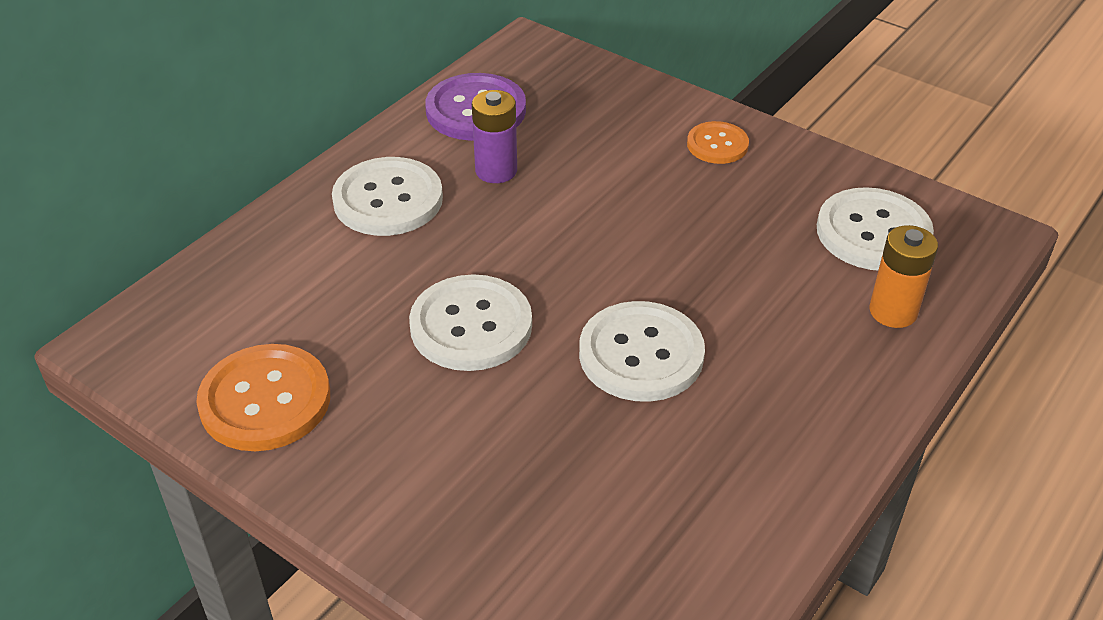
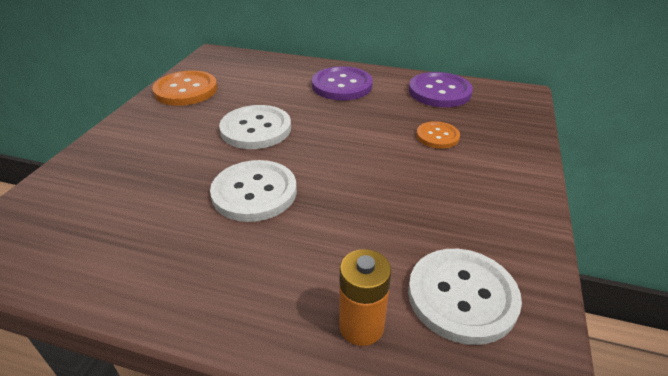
camera: 70 degrees right, 5 degrees down
(388, 200) = (342, 85): white button -> purple button
(496, 171) = (391, 109): purple battery -> none
(717, 145) = (498, 186): orange button -> orange button (437, 136)

